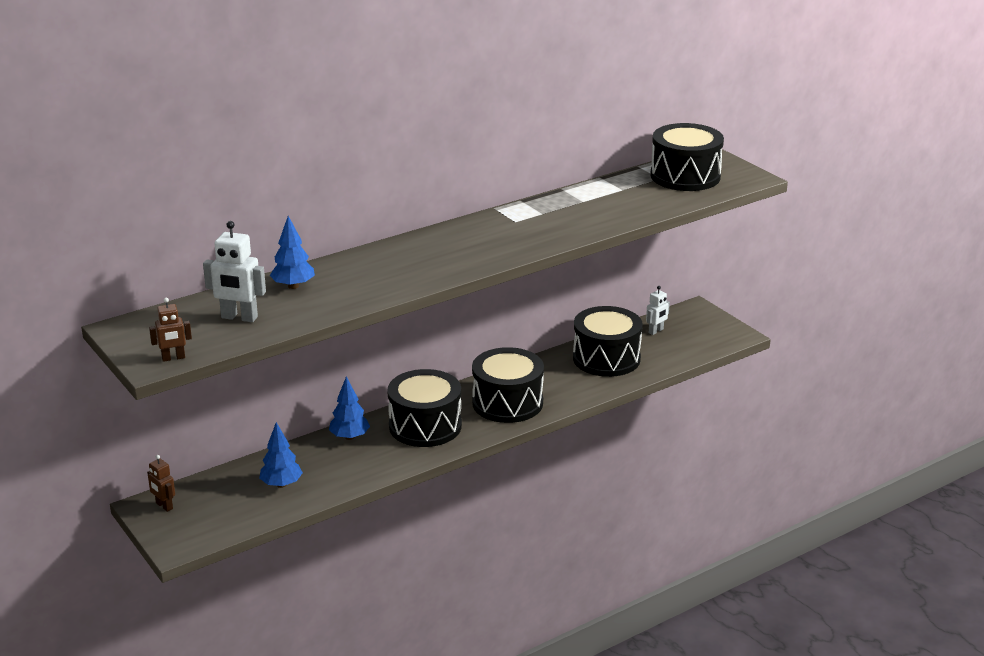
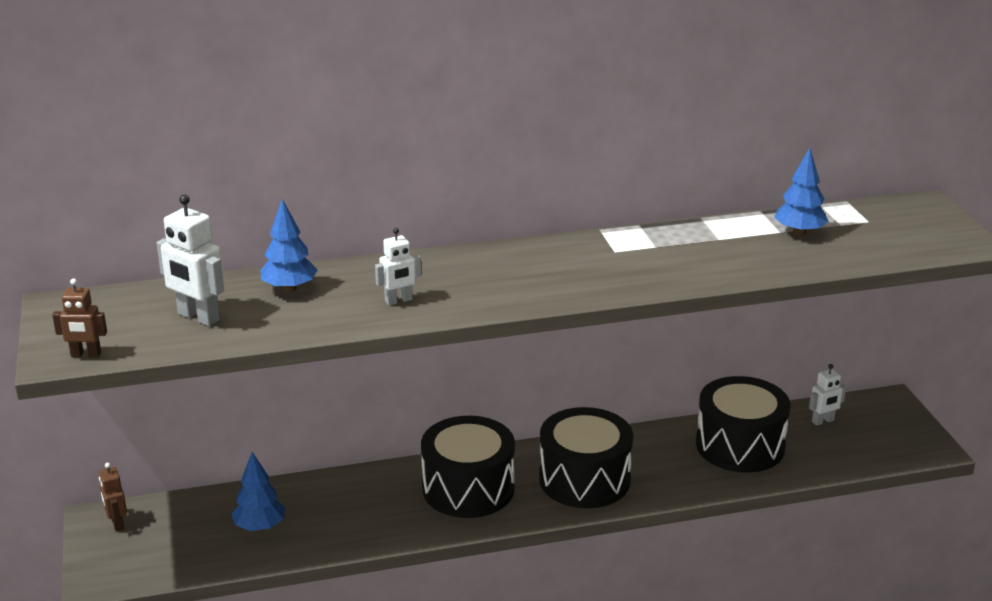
camera: 20 degrees right, 0 degrees up
(349, 437) = (372, 483): blue tree -> blue tree (799, 232)
(382, 280) = (399, 301): none -> white robot
(685, 176) = (876, 227): black drum -> none

